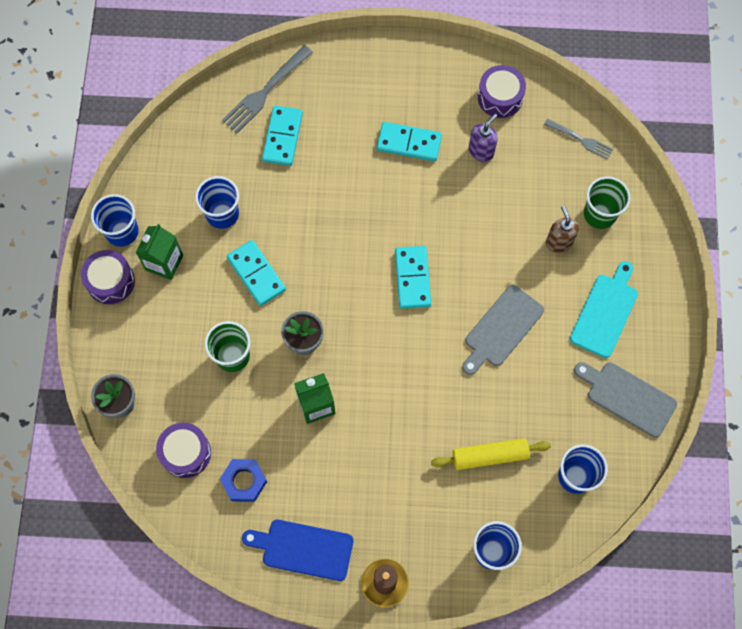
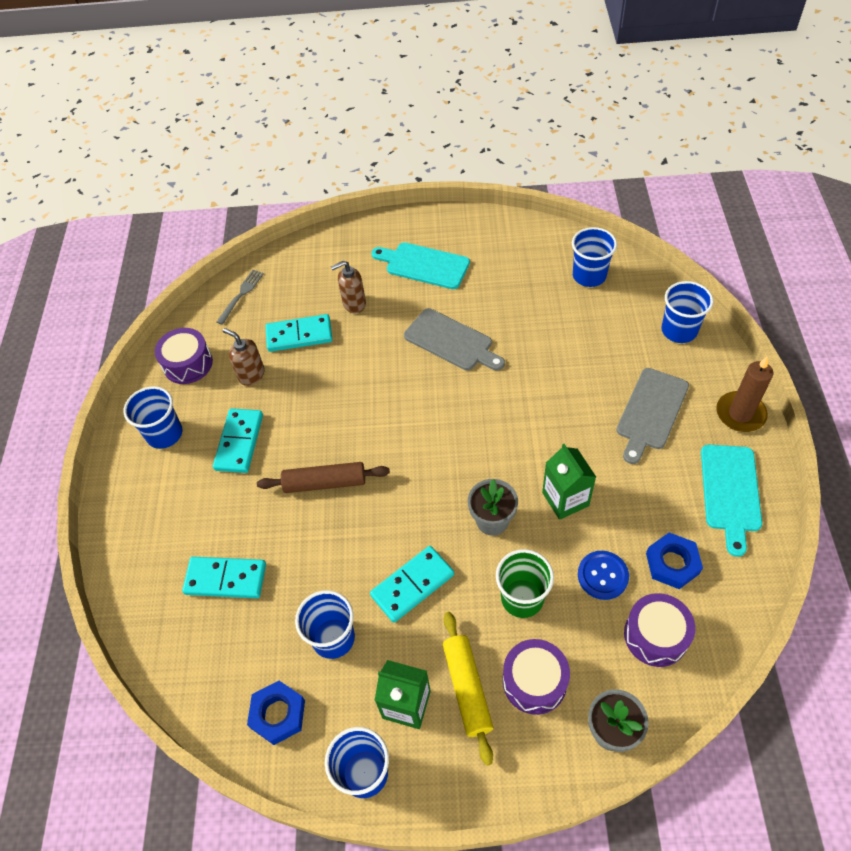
camera: 90 degrees left, 15 degrees down
(110, 281) = (440, 776): purple drum -> purple drum (534, 681)
(172, 175) = (278, 714): none -> blue nut
(242, 422) = (602, 576): none -> blue button
(265, 91) = (159, 608): grey fork -> none
(303, 549) = (730, 492): blue cutting board -> turquoise cutting board
(359, 211) = (325, 483): none -> brown rolling pin
(413, 278) = (403, 422): turquoise domino -> turquoise domino (299, 335)
(425, 84) = (164, 434): none -> blue cup
(481, 151) = (251, 375): purple soap dispenser -> brown soap dispenser
(489, 456) = (585, 340): yellow rolling pin -> yellow rolling pin (467, 688)
(599, 214) = (322, 275): green cup -> none
(627, 397) = (505, 245): grey cutting board -> grey cutting board (650, 412)

